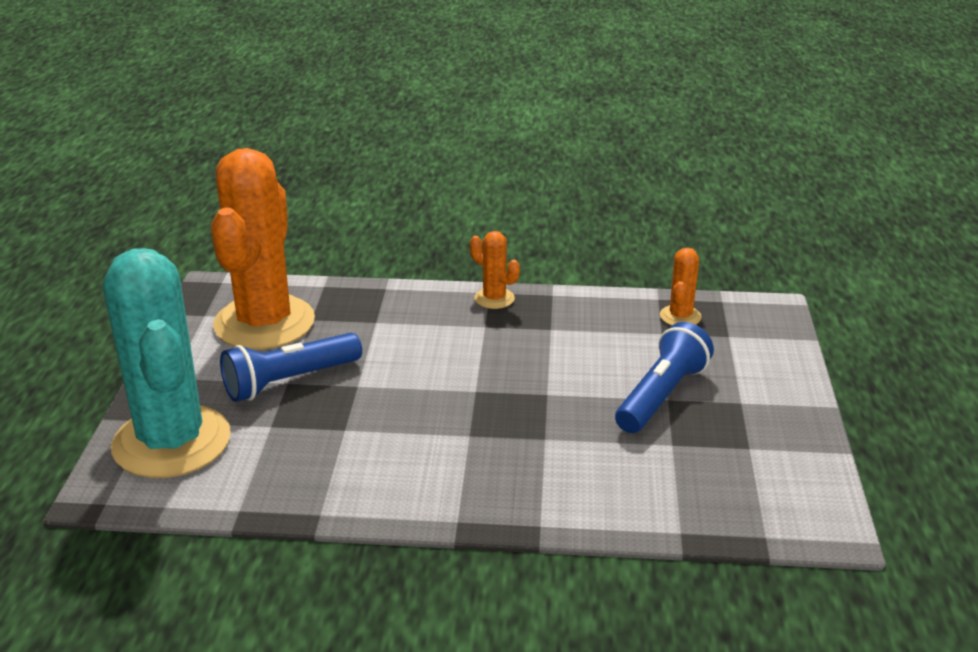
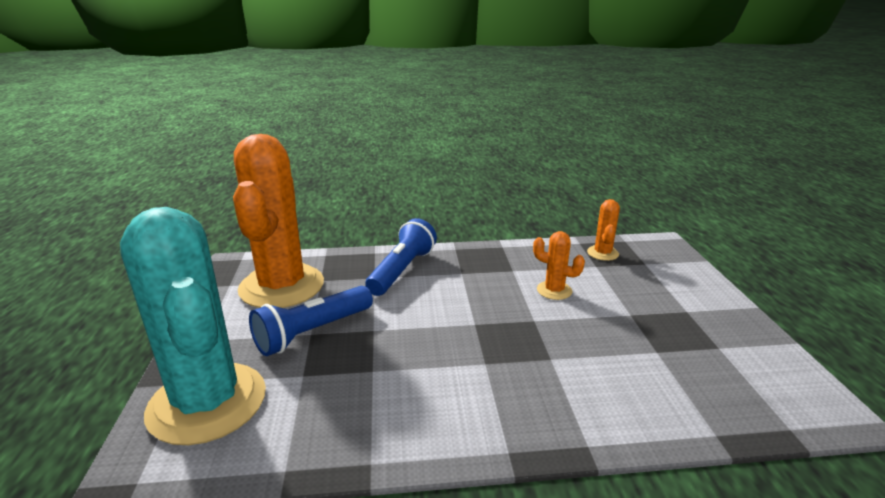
camera: 10 degrees left, 5 degrees down
(494, 298) = (460, 253): orange cactus -> orange cactus (554, 290)
(661, 396) = (624, 312): blue flashlight -> blue flashlight (402, 270)

